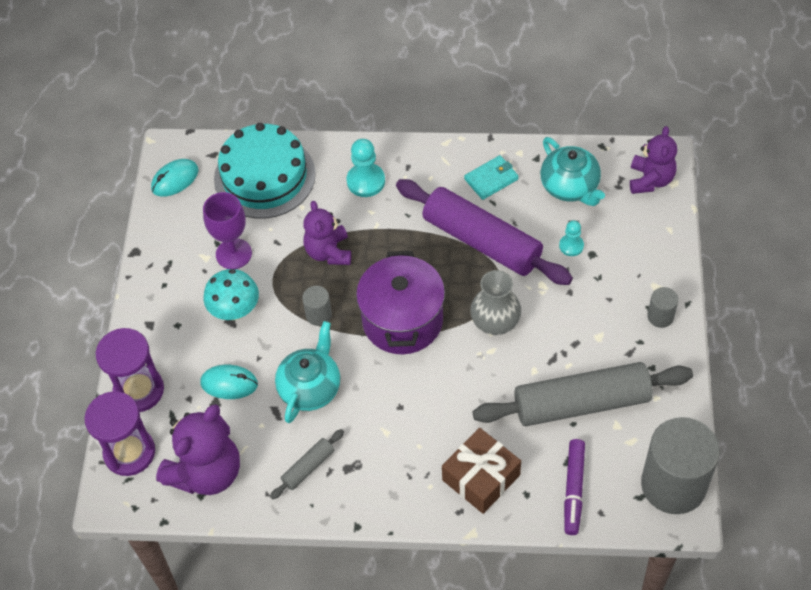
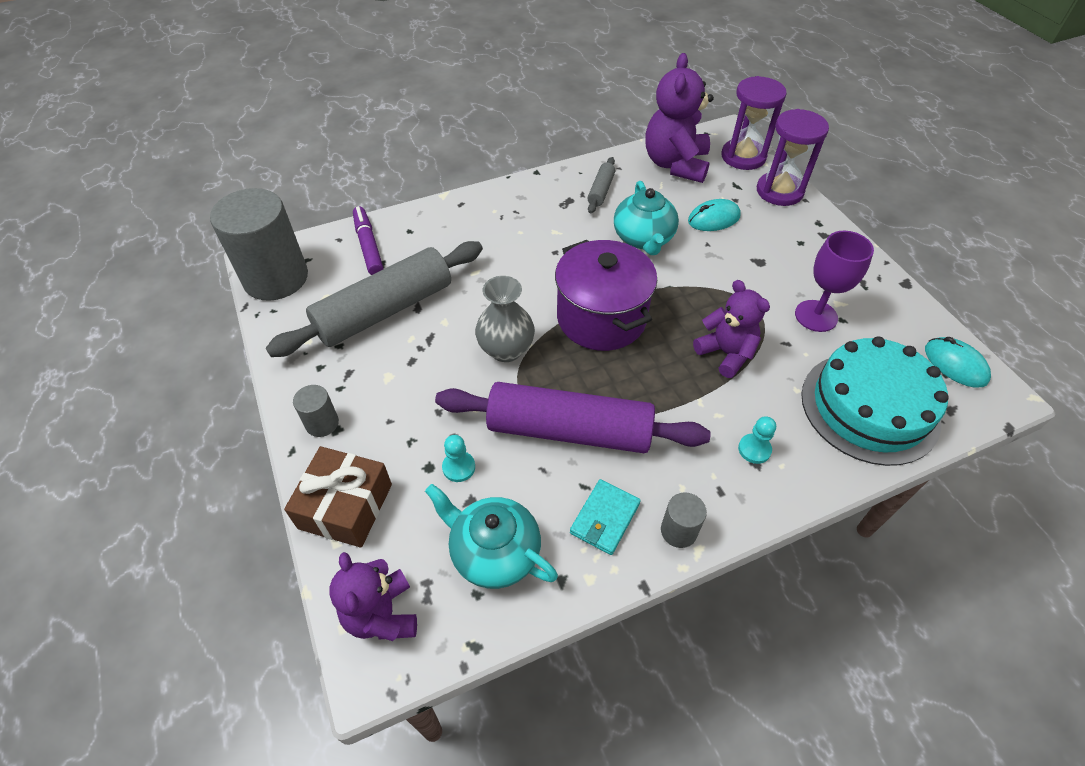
camera: 150 degrees right, 5 degrees down
(175, 179) = (955, 364): turquoise mouse -> turquoise mouse turned 60 degrees counterclockwise
(235, 310) = (763, 270): turquoise mushroom -> none
(318, 314) = (685, 294): grey cylinder -> grey cylinder (678, 531)
(366, 181) = (754, 449): turquoise pawn -> turquoise pawn, size x0.61
(481, 477) = (454, 229): brown gift -> brown gift (345, 506)

